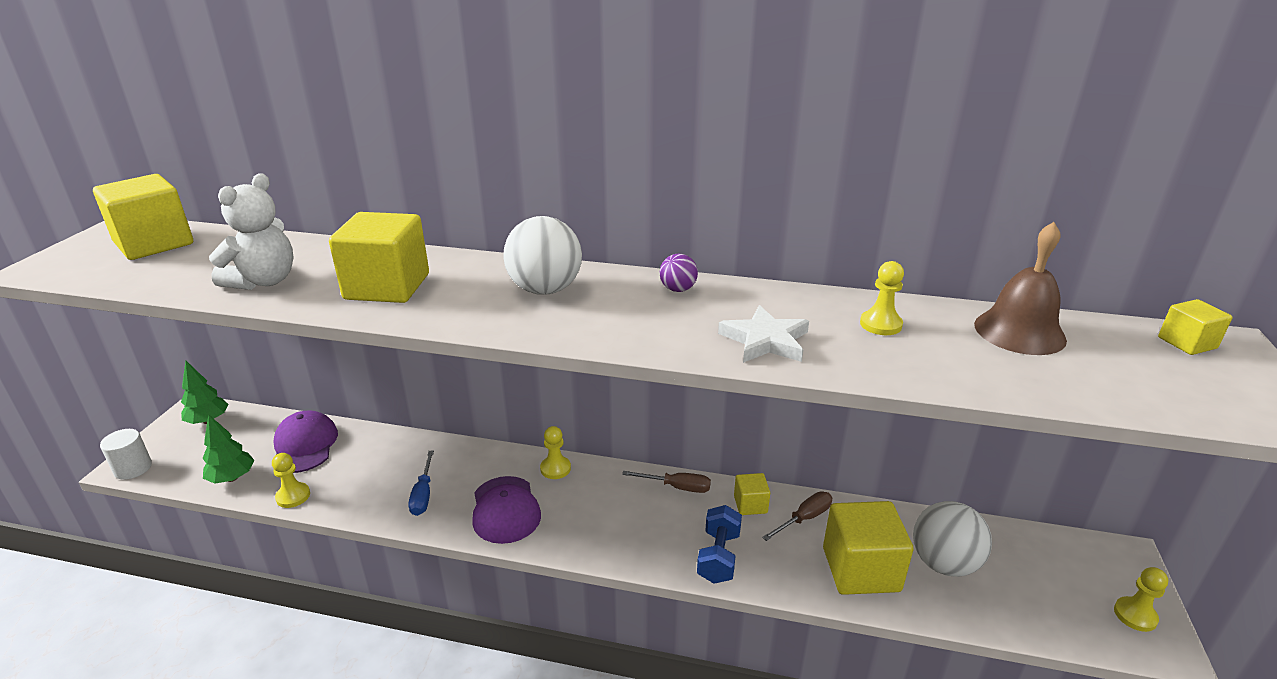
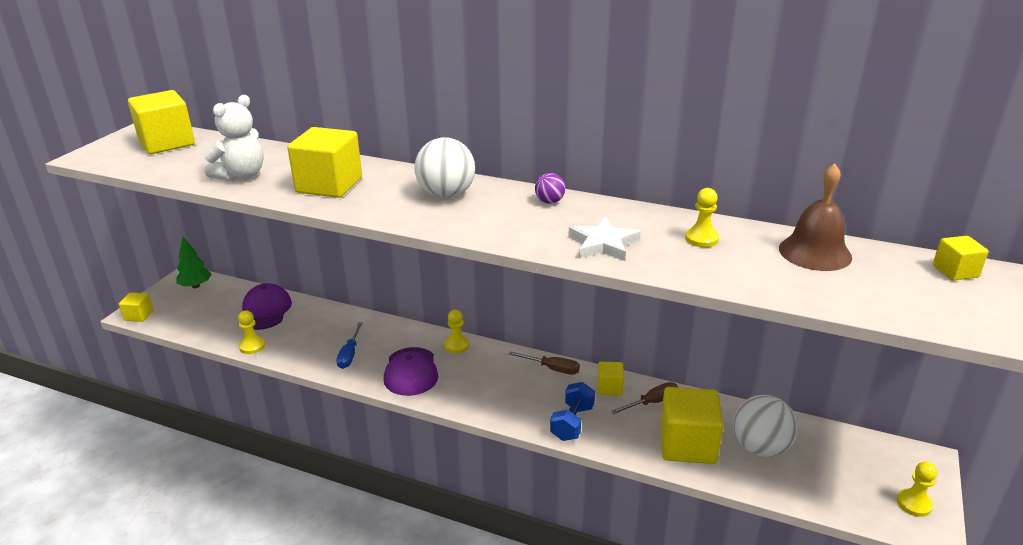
camera: 10 degrees right, 0 degrees up
(133, 468) = (139, 315): white cylinder -> yellow cube
(232, 478) = (209, 329): green tree -> none

